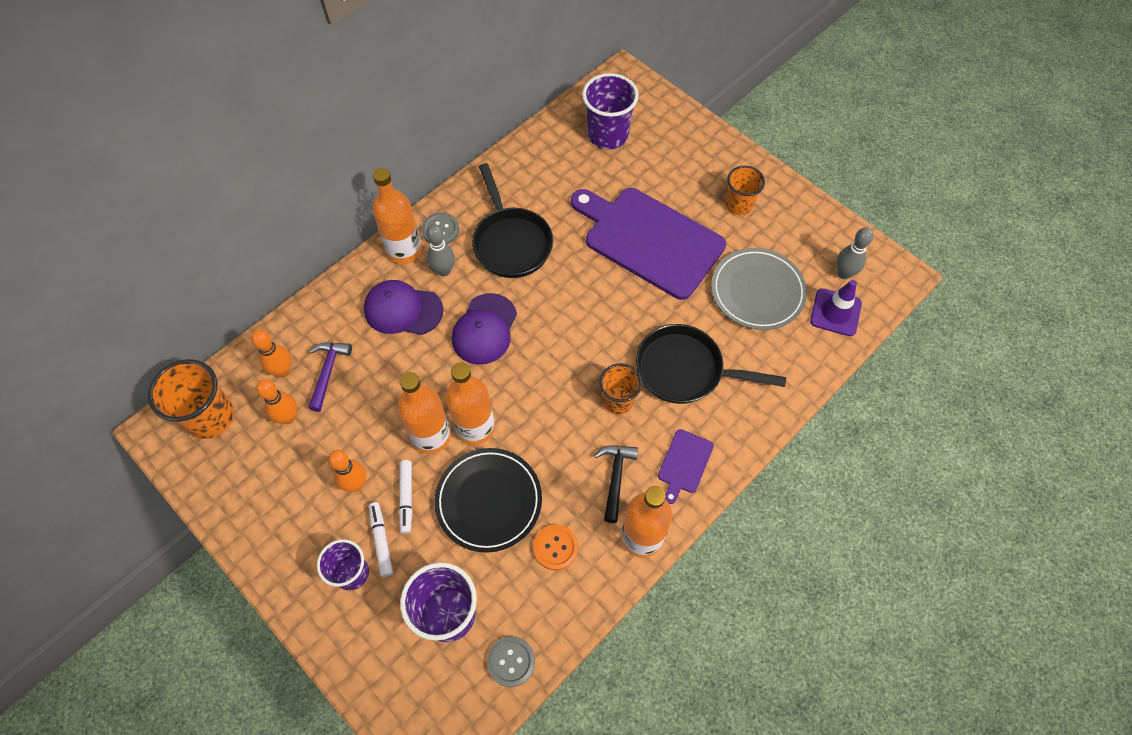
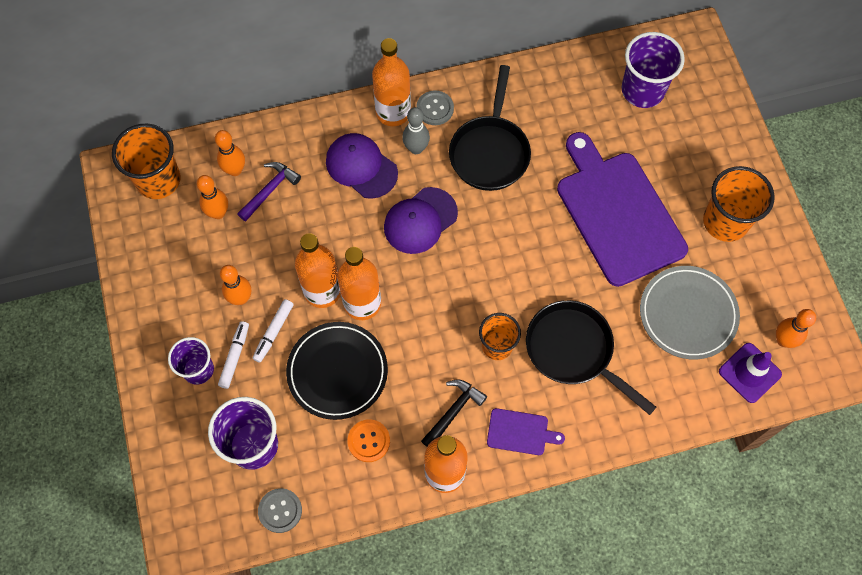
camera: 30 degrees right, 5 degrees up
(684, 463) = (520, 432): purple cutting board -> purple cutting board turned 135 degrees counterclockwise
(738, 205) = (725, 222): orange cup -> orange cup, size x1.54
(843, 273) = (783, 340): grey bowling pin -> orange bowling pin

